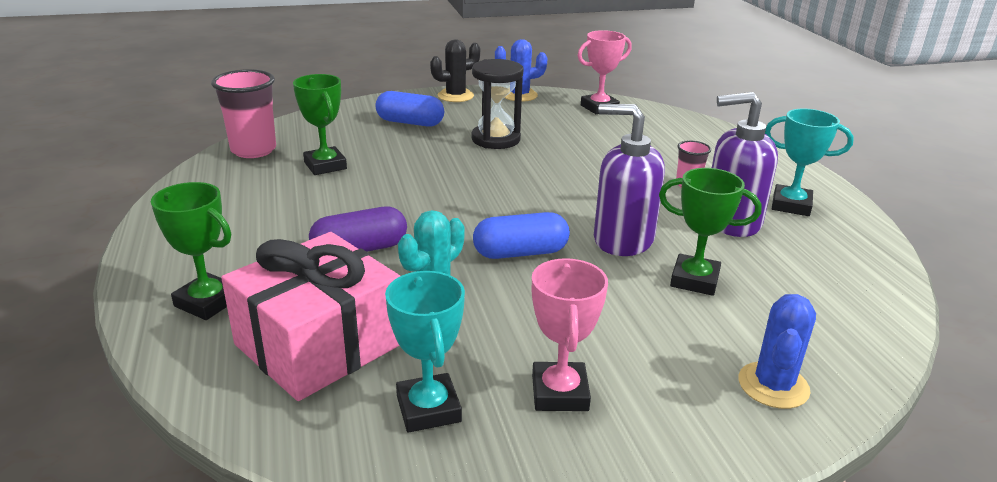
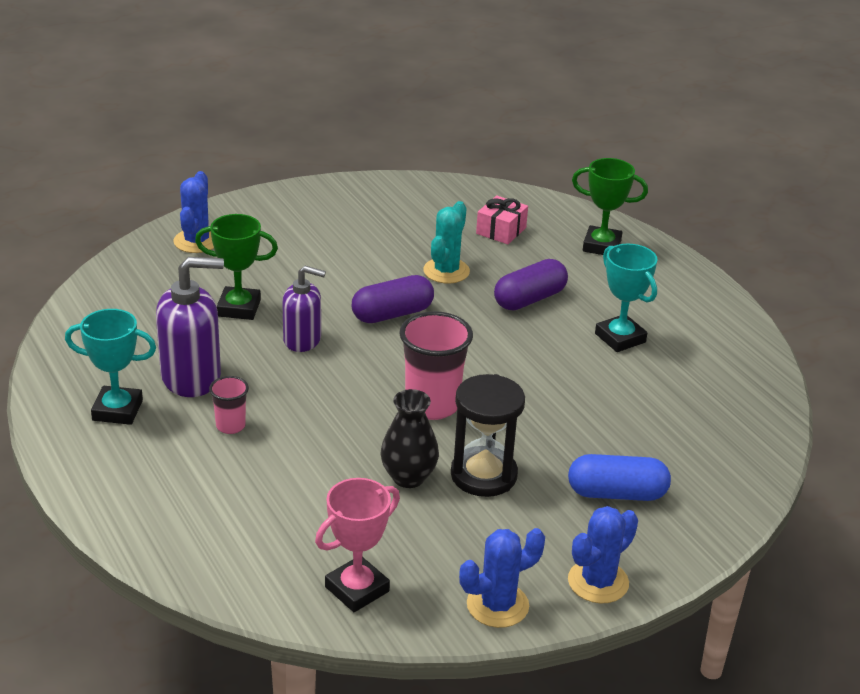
camera: 165 degrees right, 5 degrees up
(253, 150) = (751, 405): pink cup -> pink cup (432, 405)
(319, 344) = (501, 230): pink gift -> pink gift, size x0.46
(325, 165) = (649, 393): green trophy -> none
(428, 409) = (410, 207): turquoise trophy -> turquoise trophy (620, 338)
(455, 96) = (598, 582): black cactus -> blue cactus
(520, 253) = (392, 314): blue capsule -> purple capsule
(551, 144) = (408, 477): none -> black vase
(560, 393) = (334, 223): pink trophy -> none
(622, 239) = (302, 340): purple soap dispenser -> purple soap dispenser, size x0.65

